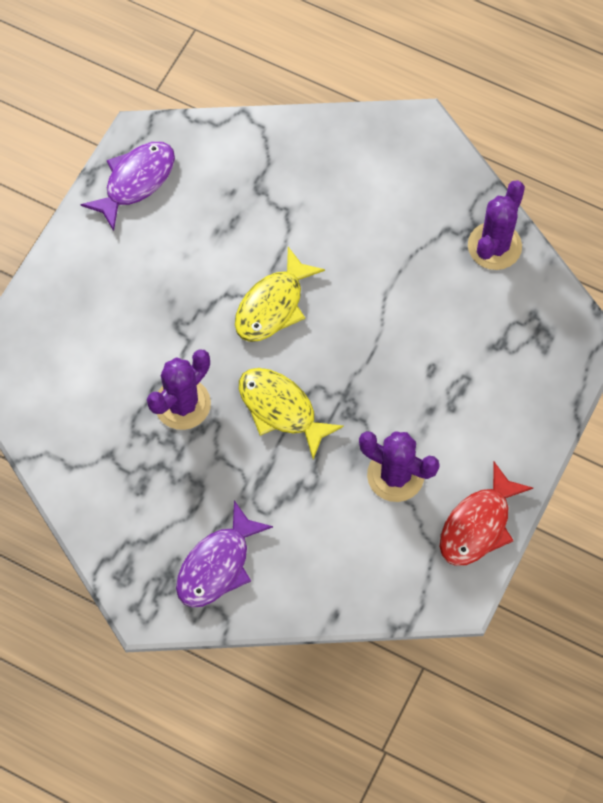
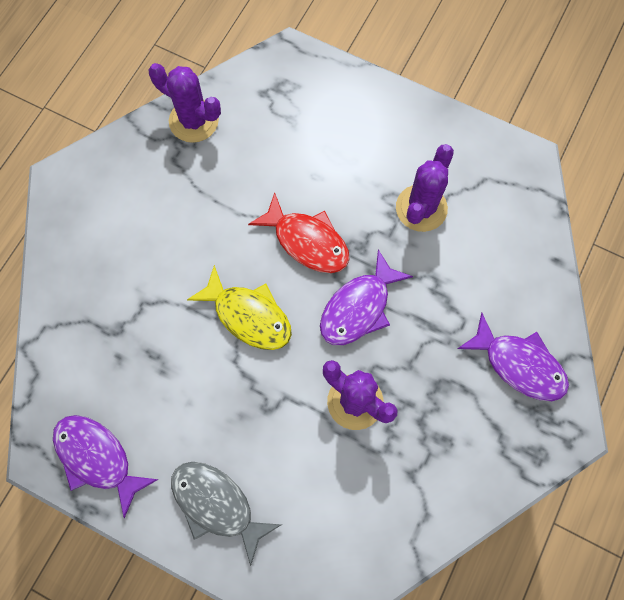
camera: 90 degrees left, 5 degrees up
(89, 283) = (217, 505): none -> grey fish
(281, 409) = (359, 307): yellow fish -> purple fish
(478, 525) = (463, 143): red fish -> red fish (307, 241)

